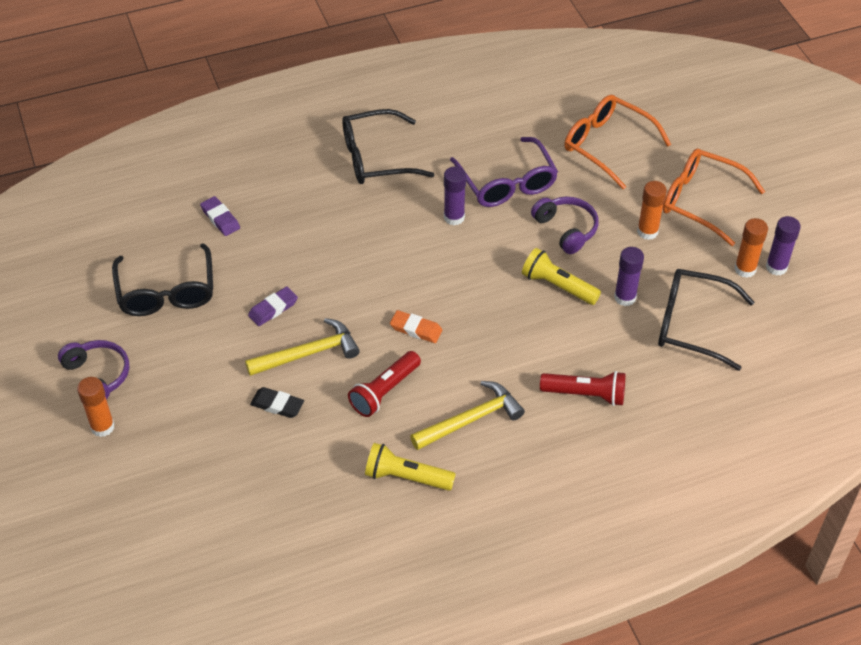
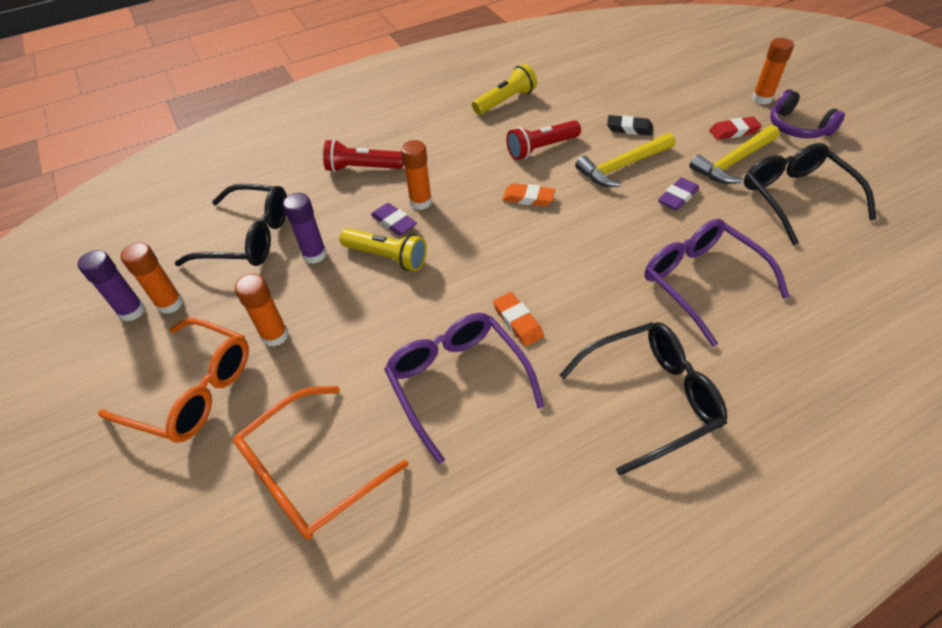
camera: 175 degrees right, 0 degrees up
(168, 382) = (734, 131): none -> red eraser
(220, 218) = (800, 281): purple eraser -> purple eraser (394, 222)
(298, 228) = (701, 282): none -> purple glasses
(384, 391) = (541, 148): red flashlight -> red flashlight turned 150 degrees counterclockwise
(406, 477) = (505, 101): yellow flashlight -> yellow flashlight turned 45 degrees counterclockwise
(454, 217) = (518, 321): purple glue stick -> orange eraser
(471, 419) = (461, 139): yellow hammer -> yellow hammer (733, 162)
(524, 340) = (420, 202): none -> orange glue stick
(566, 229) = (376, 325): purple headphones -> none
(607, 145) = (310, 473): orange glasses -> orange glasses turned 105 degrees clockwise

